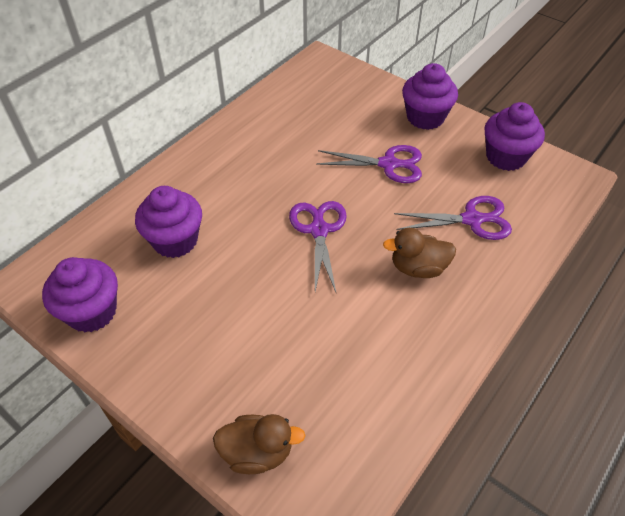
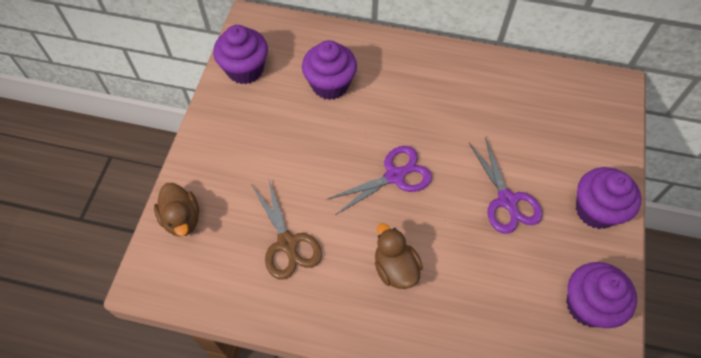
camera: 65 degrees right, 10 degrees up
(346, 350) = (287, 243): none -> brown scissors
(472, 220) = (479, 297): purple scissors -> none

